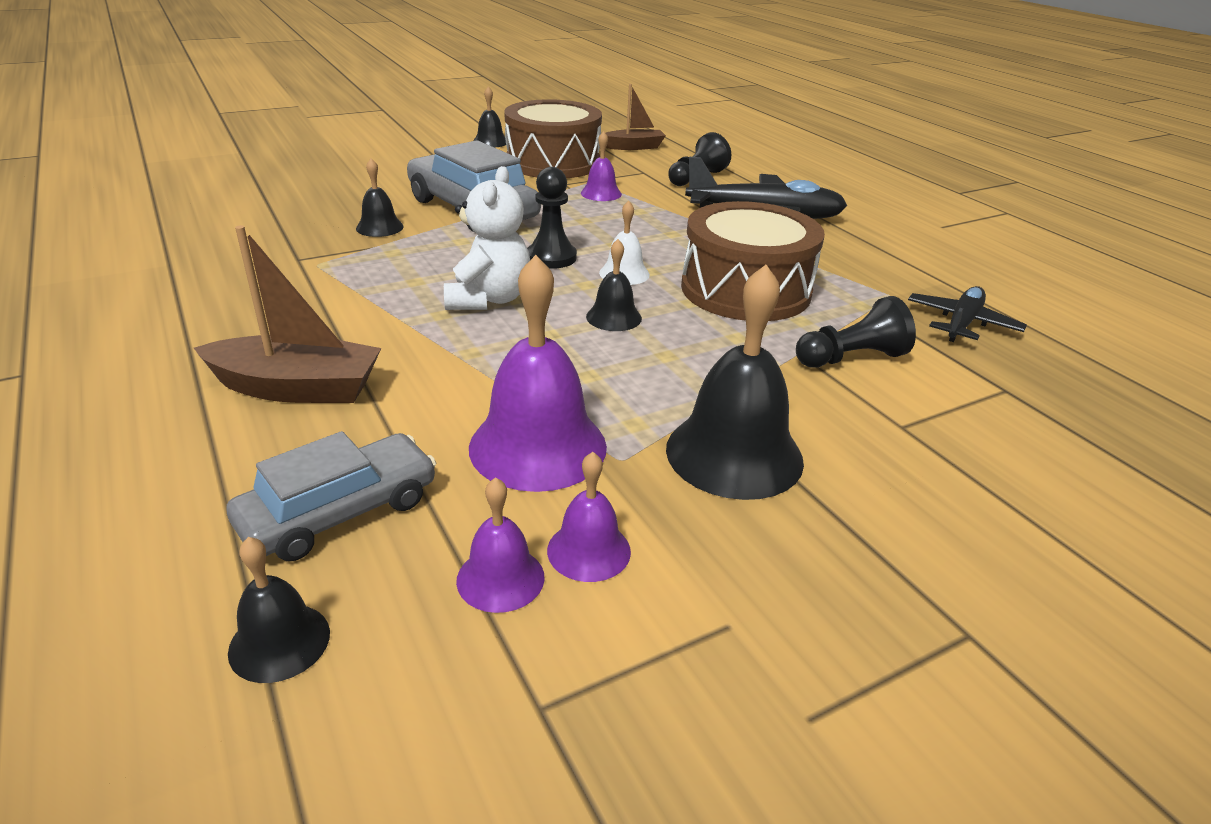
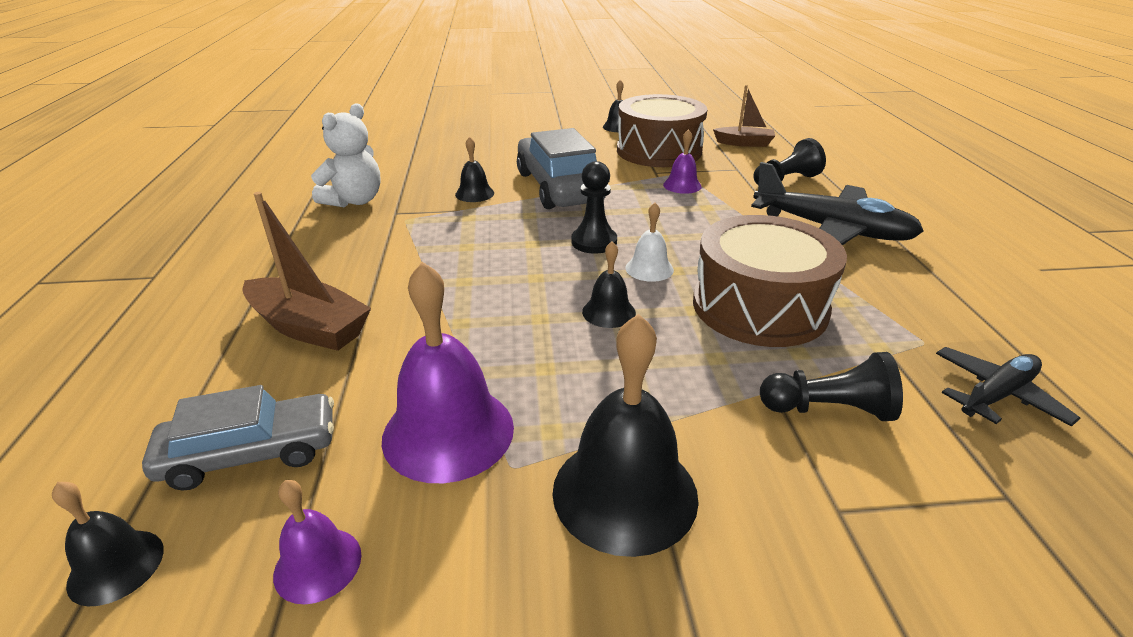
camera: 25 degrees right, 0 degrees up
(488, 299) = (512, 274): white teddy bear -> white teddy bear (354, 201)
(589, 550) = (412, 561): purple bell -> none

